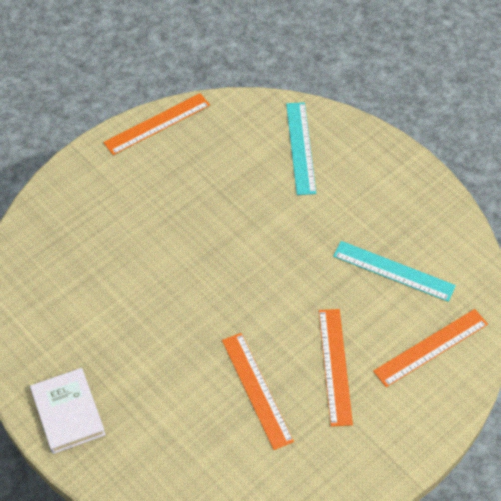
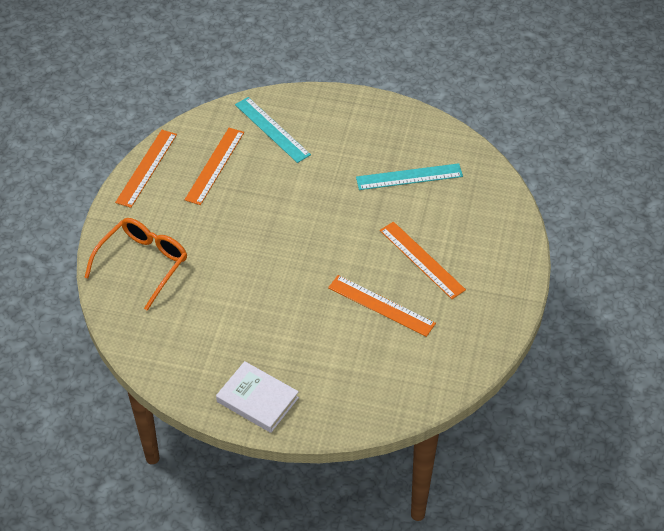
camera: 35 degrees left, 5 degrees down
(79, 216) = (143, 263): none -> orange glasses
(431, 347) = (476, 212): orange ruler -> orange ruler (215, 165)

